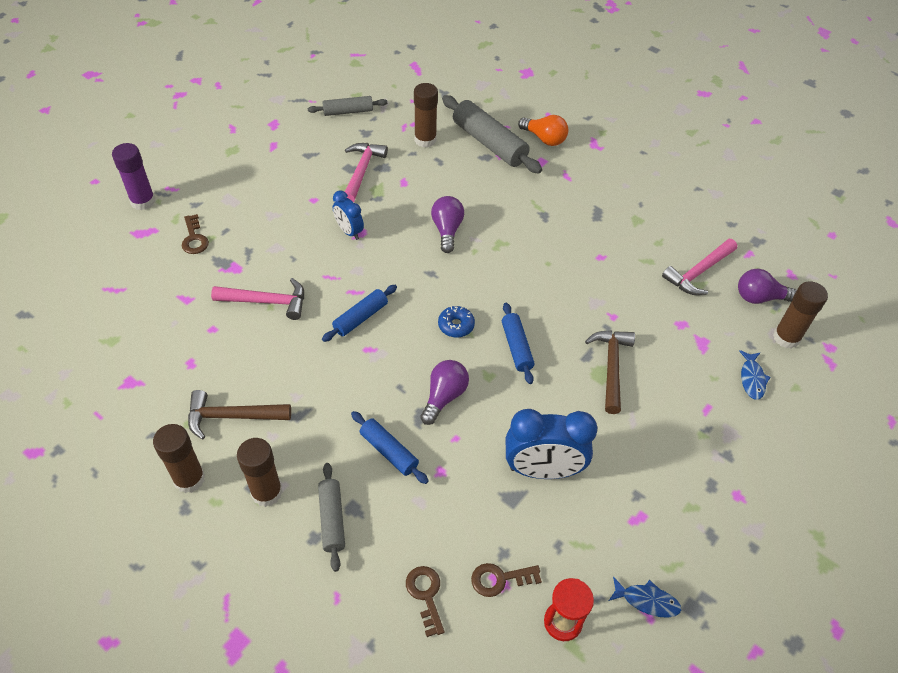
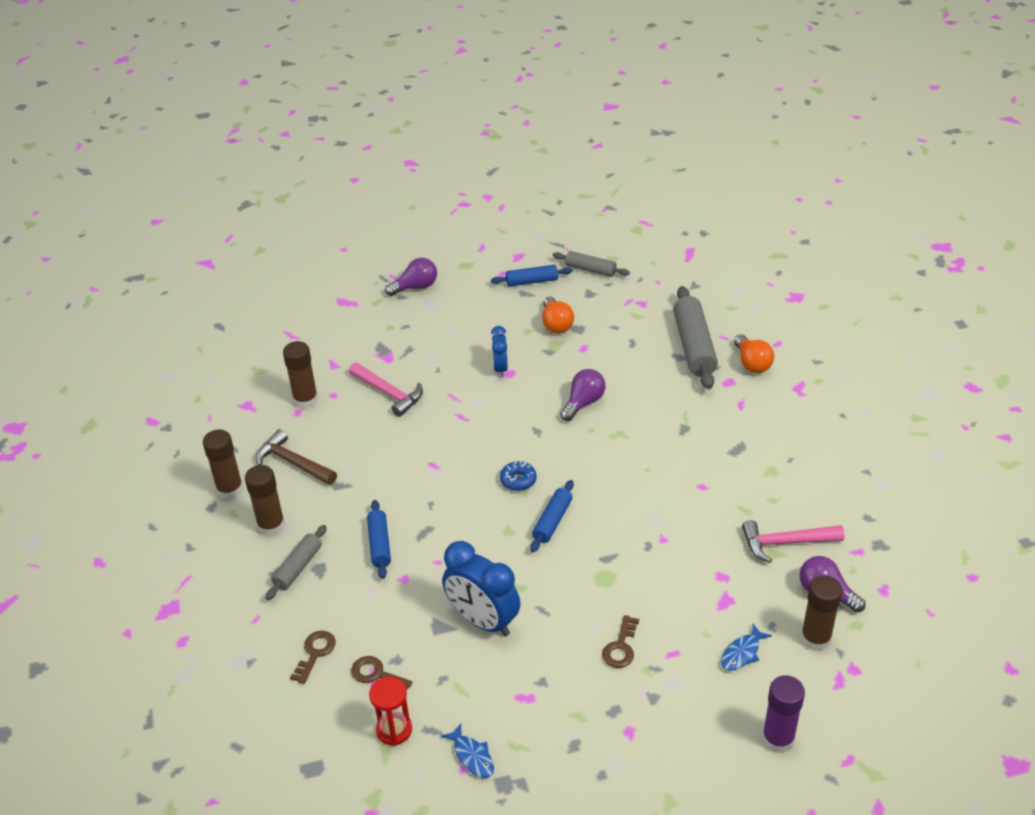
camera: 40 degrees right, 10 degrees down
(143, 201) = (365, 278): purple glue stick -> purple glue stick (778, 739)
(194, 238) = (377, 322): brown key -> brown key (621, 647)
(360, 318) = (448, 438): blue rolling pin -> blue rolling pin (532, 281)
(362, 171) = (556, 324): pink hammer -> orange light bulb
(425, 140) = (637, 320): brown glue stick -> brown glue stick (305, 400)
(444, 397) = (457, 528): purple light bulb -> purple light bulb (415, 287)
(611, 367) = (619, 577): brown hammer -> none

